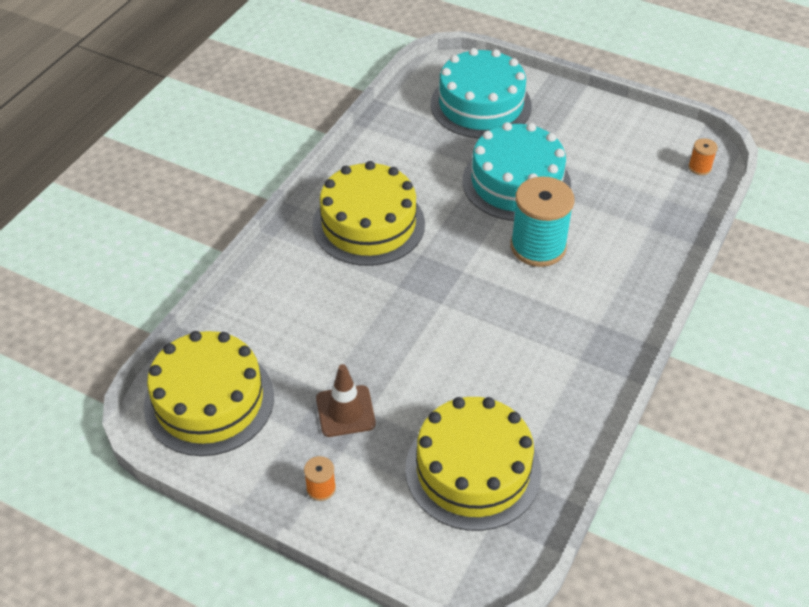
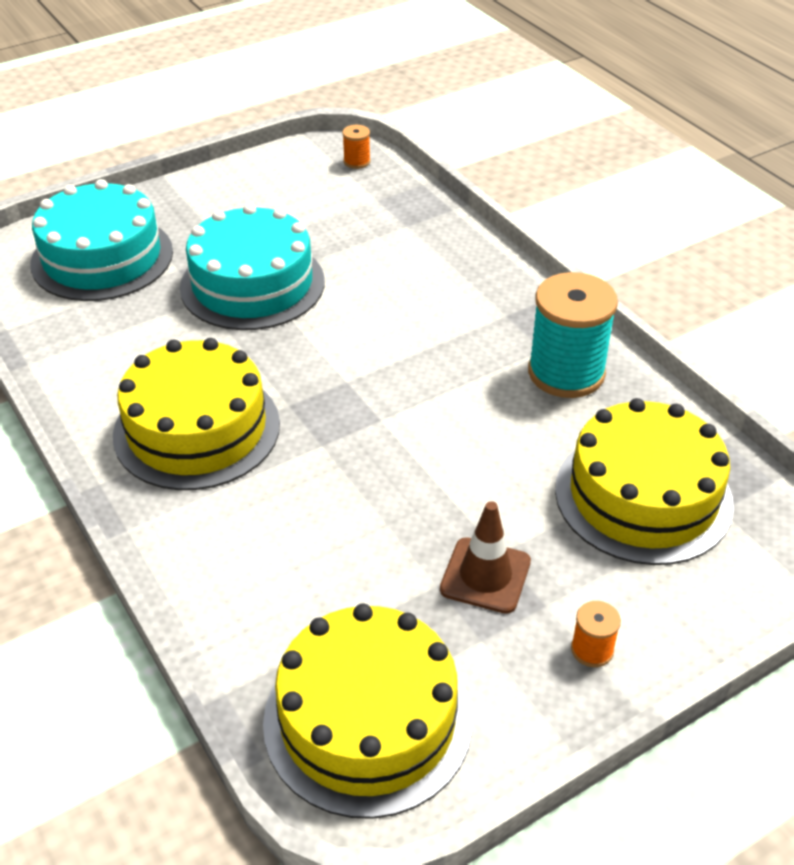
camera: 60 degrees left, 5 degrees down
(538, 247) = (363, 310): turquoise spool -> turquoise spool (566, 373)

